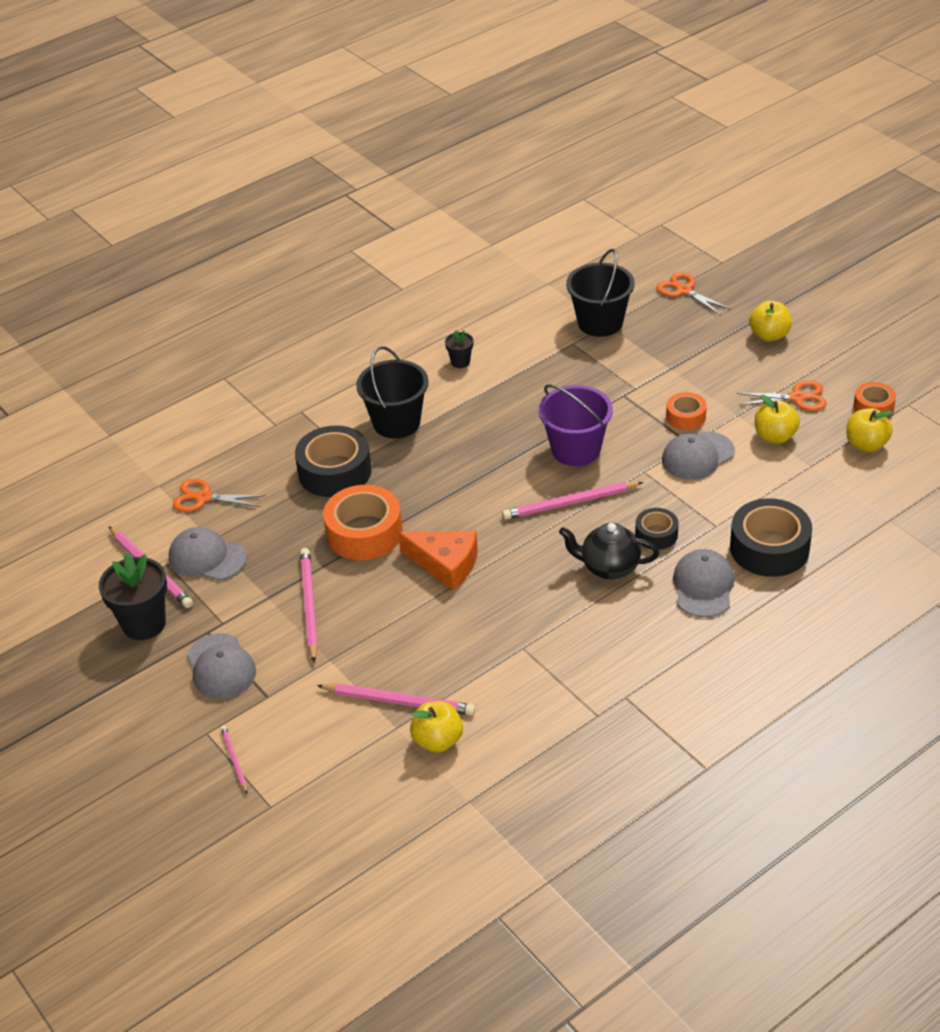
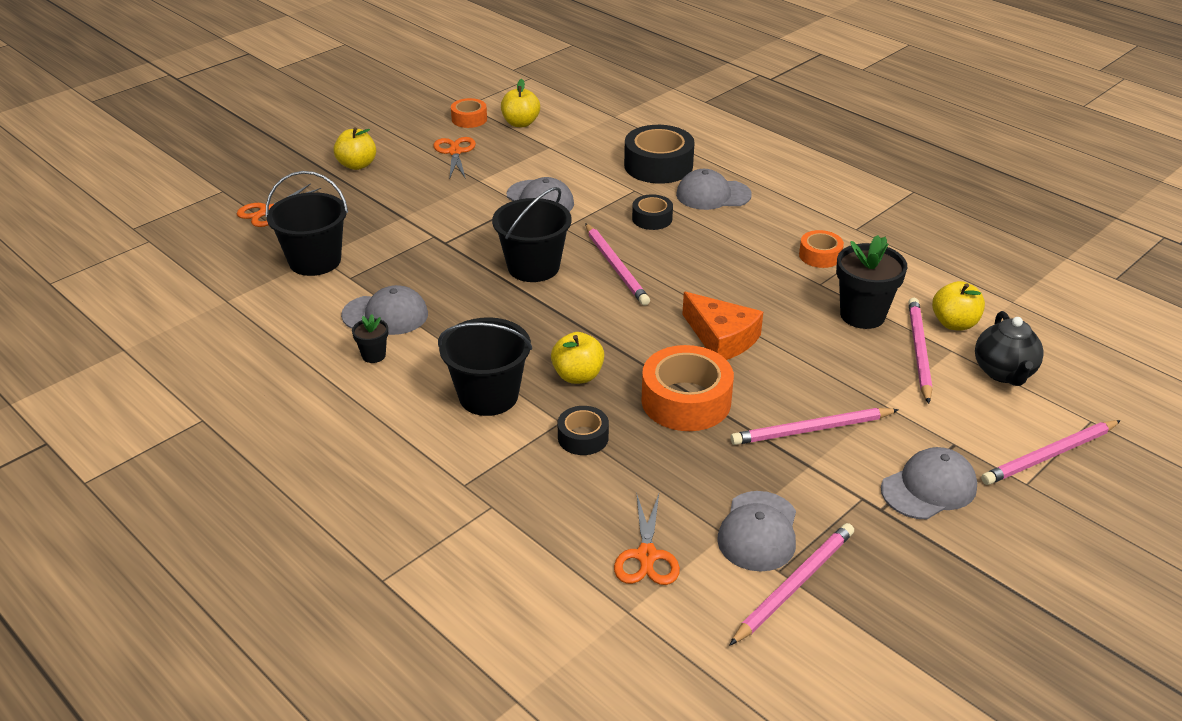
camera: 100 degrees left, 5 degrees down
(144, 624) = (890, 572): black flower pot -> black flower pot (862, 315)
(234, 760) = (1049, 455): pink pencil -> pink pencil, size x1.85
(335, 472) = (583, 437): black tape -> black tape, size x0.55
(445, 564) = (721, 338): orange cheese -> orange cheese turned 120 degrees clockwise
(514, 365) = (385, 315): none -> grey cap
(576, 449) = (533, 267): purple bucket -> black bucket
(609, 567) = (701, 241): black teapot -> black teapot (1003, 373)
(686, 417) = (481, 207): orange tape -> orange tape (820, 255)
(775, 436) = (510, 163): yellow apple -> yellow apple (578, 376)

